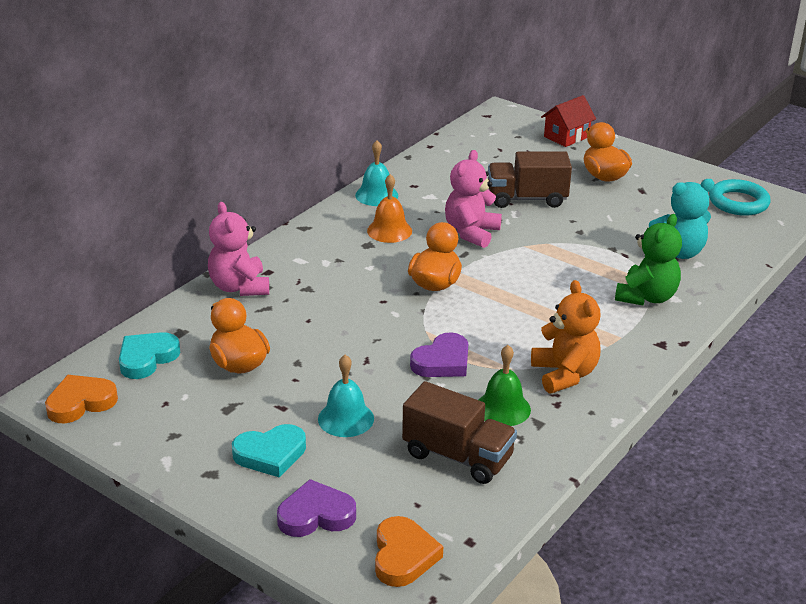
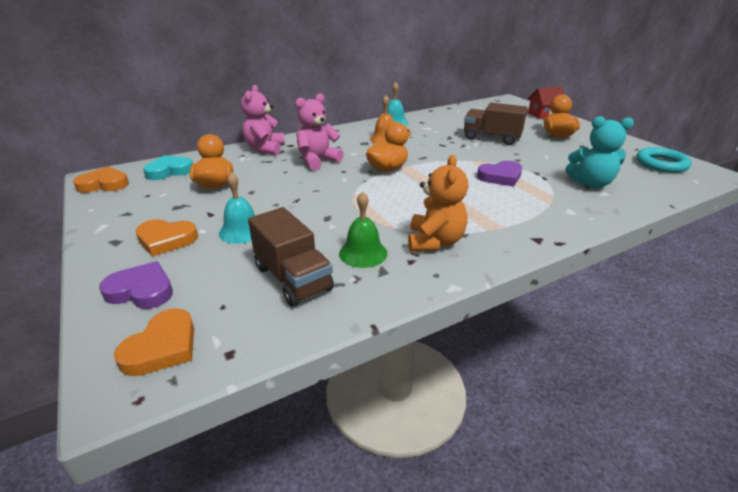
camera: 25 degrees right, 0 degrees up
(270, 454) = (166, 240): turquoise heart -> orange heart
(442, 361) = (347, 212): purple heart -> purple heart (500, 177)
(471, 233) = (437, 148): pink teddy bear -> pink teddy bear (317, 160)
(646, 297) = (545, 206): green teddy bear -> none

